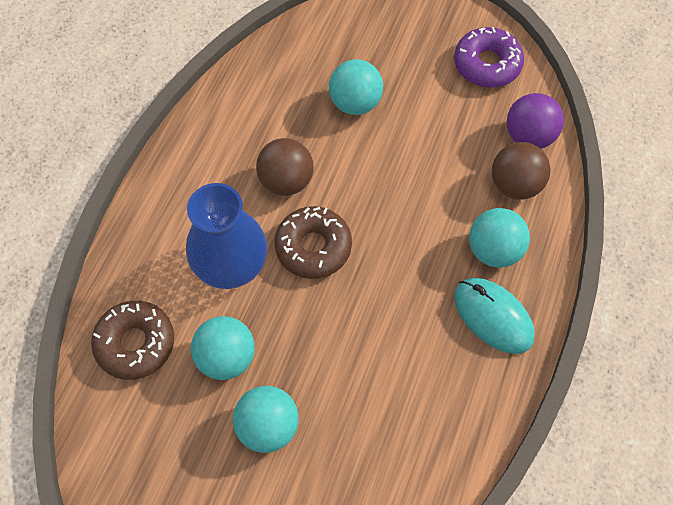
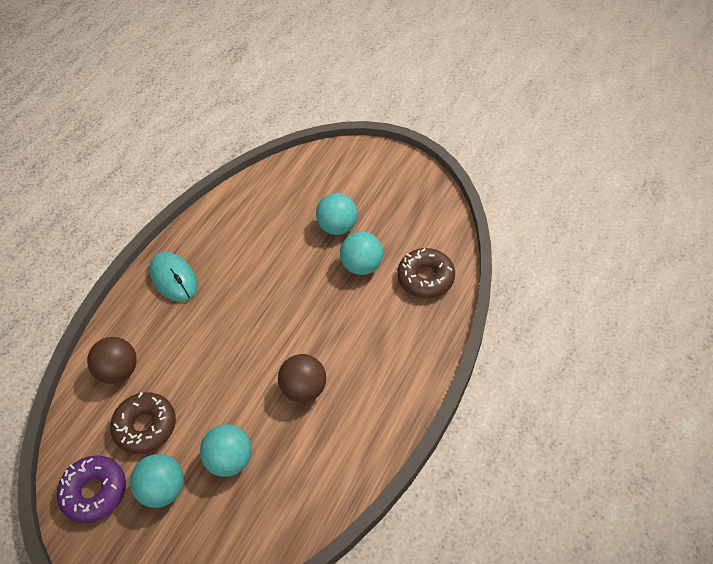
camera: 170 degrees left, 10 degrees down
(231, 266) = (355, 324): blue vase -> none
(313, 247) = (291, 334): brown donut -> brown donut (145, 426)
(494, 250) = (156, 322): turquoise ball -> turquoise ball (163, 489)
(529, 136) = (89, 413): purple ball -> none

